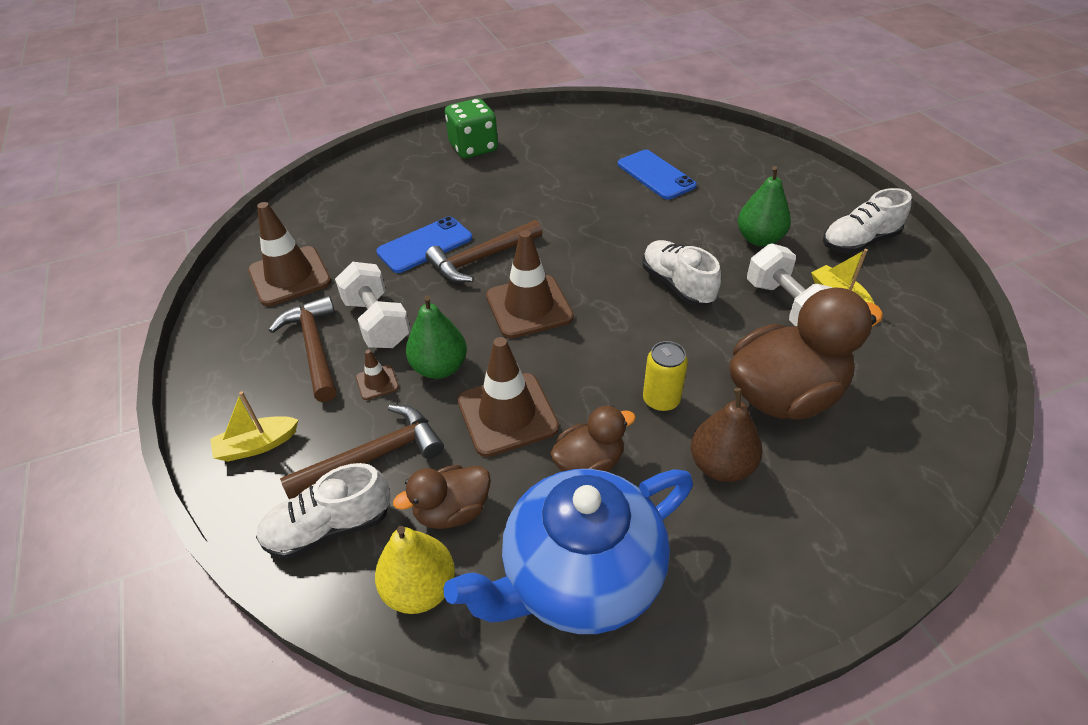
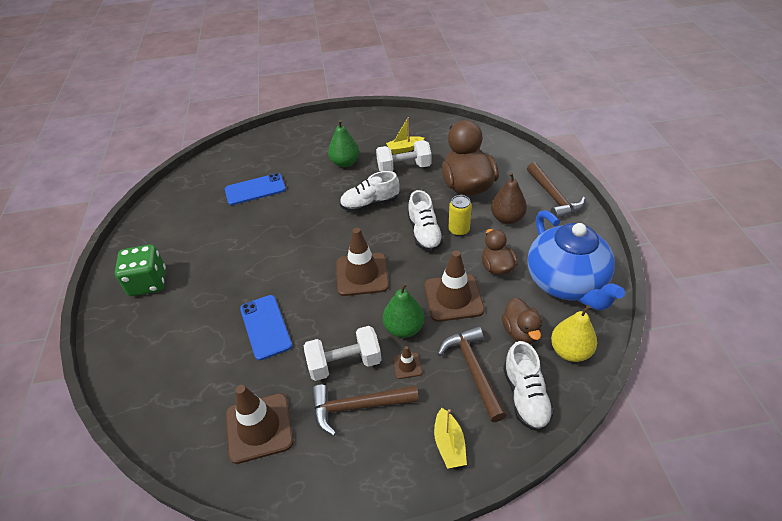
camera: 75 degrees left, 0 degrees up
(481, 258) = (299, 293): brown hammer -> brown hammer (553, 197)
(859, 242) = (365, 130): white shoe -> white shoe (424, 233)

